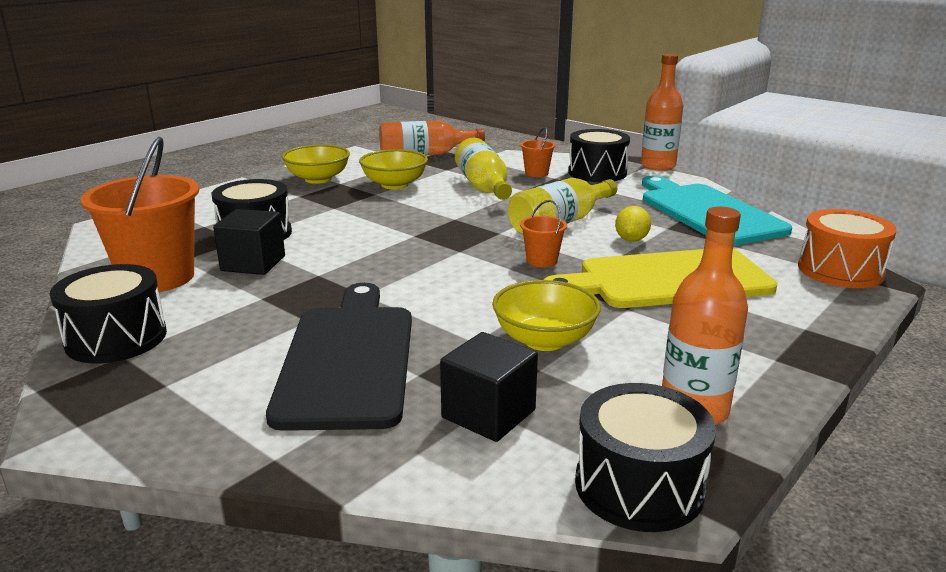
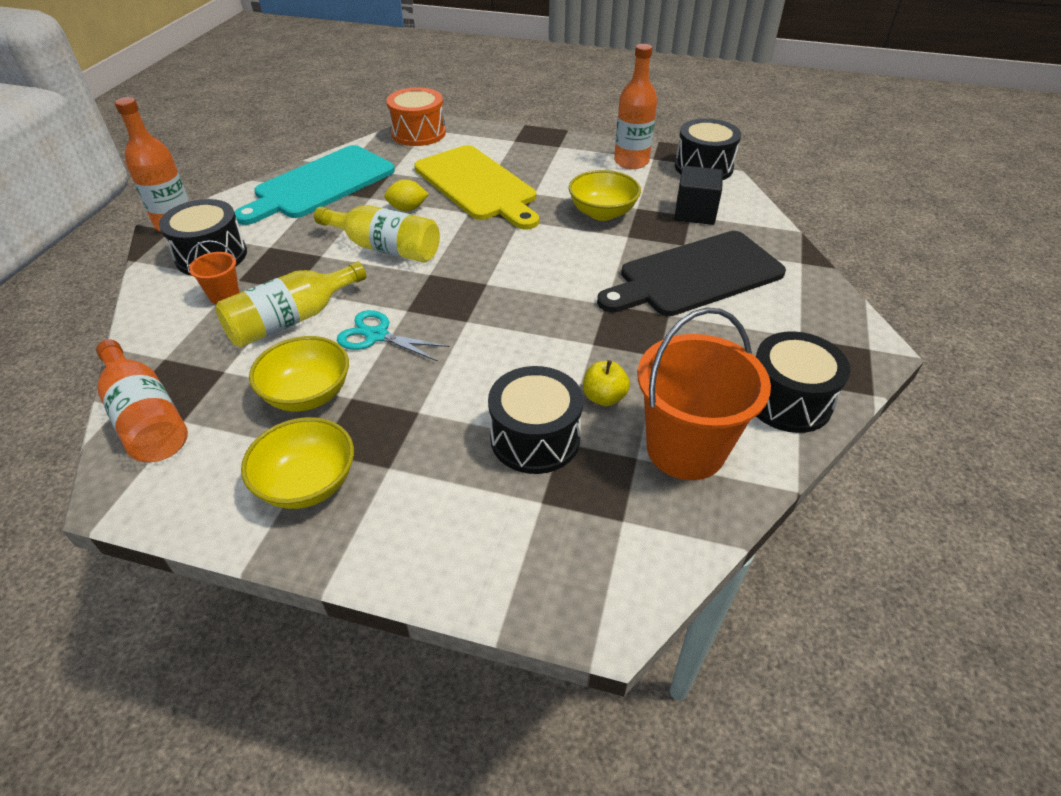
camera: 115 degrees left, 20 degrees up
(253, 263) = (604, 397): black cube -> yellow apple
(433, 206) = (377, 335): none -> turquoise scissors
(542, 261) = (479, 239): orange bucket -> none

